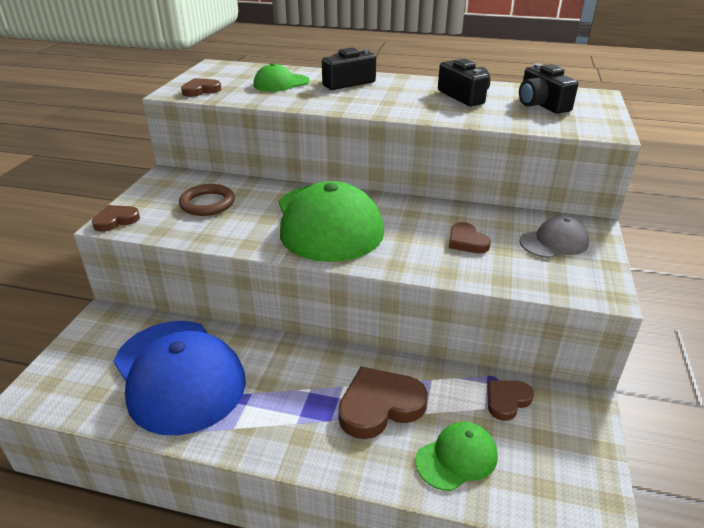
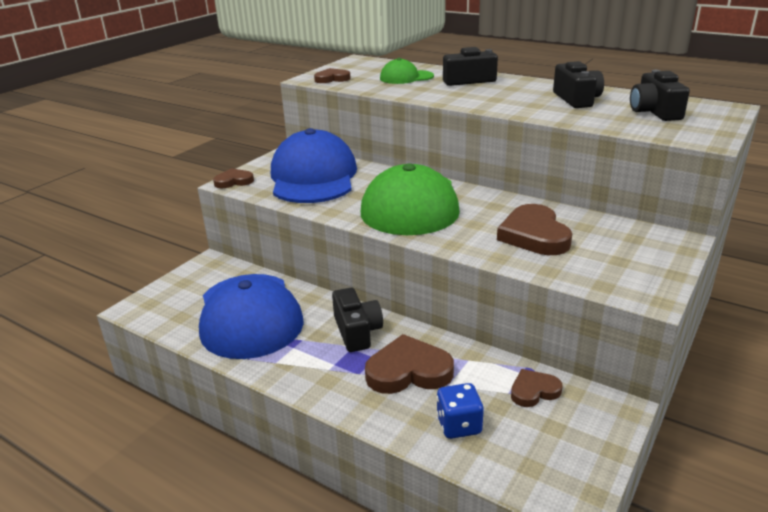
camera: 20 degrees right, 5 degrees down
(207, 203) = (313, 177): brown ring -> blue cap
(306, 370) = (357, 331): none -> black camera
(457, 458) = (459, 425): green cap -> blue dice
(466, 241) = (534, 235): brown heart -> brown heart, size x1.73
(554, 242) = (626, 247): grey cap -> none

